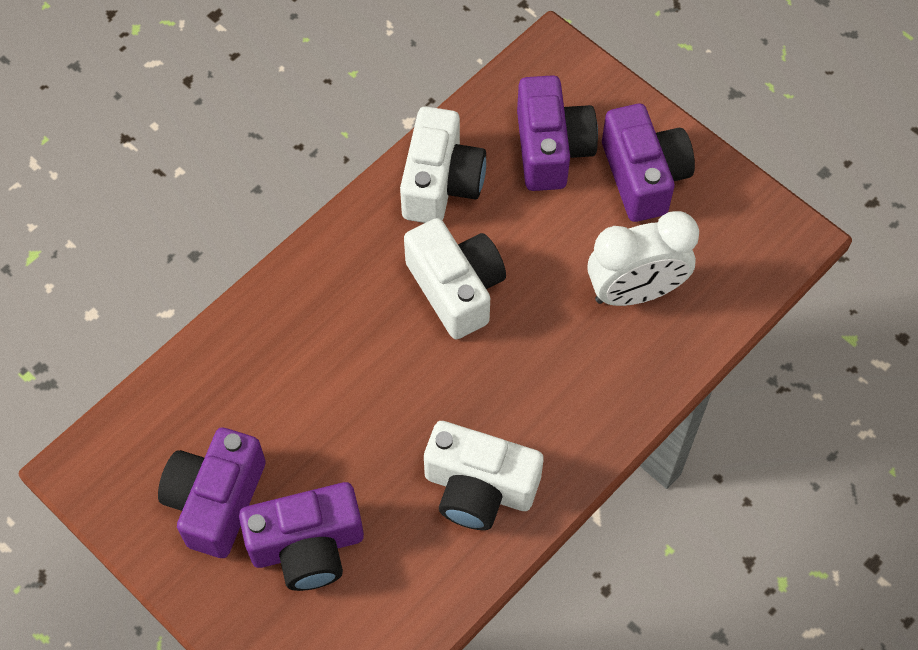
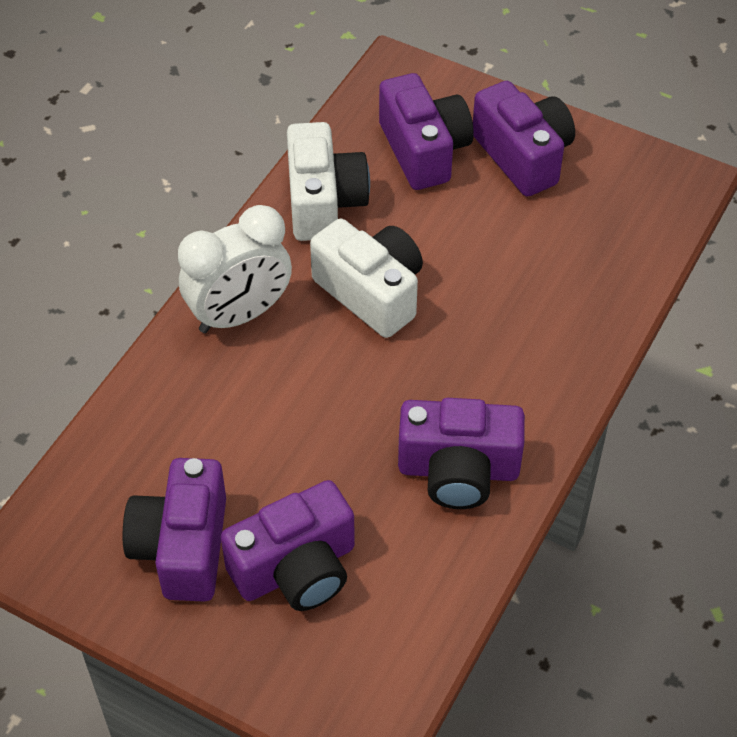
camera: 15 degrees left, 10 degrees down
(479, 488) = (458, 470): white camera -> purple camera
(635, 292) = (552, 258): white clock -> white clock (240, 315)

